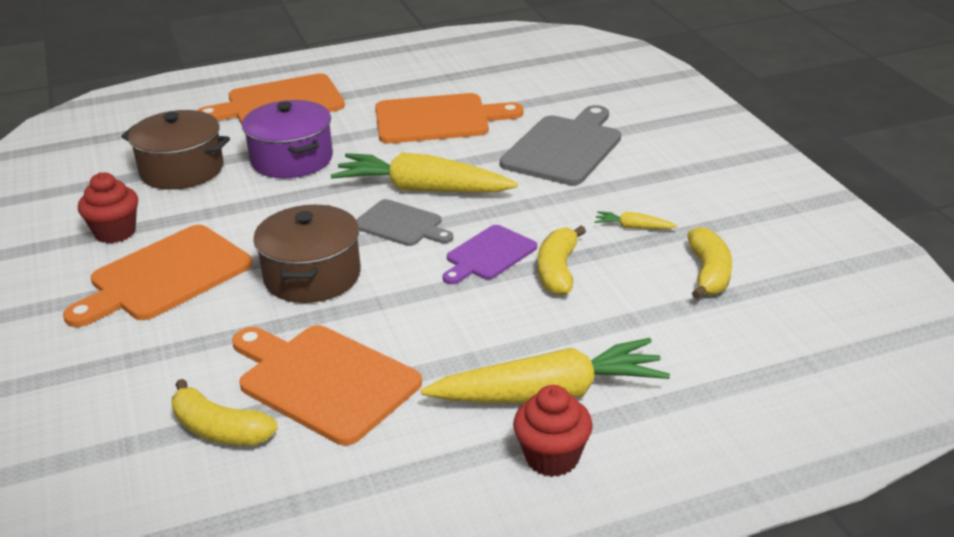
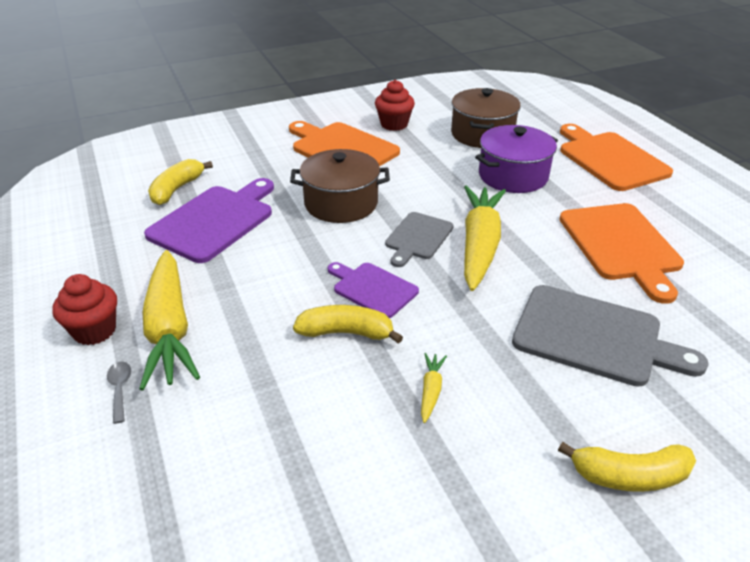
camera: 85 degrees right, 5 degrees up
(323, 381) = (214, 221): orange cutting board -> purple cutting board
(648, 418) = (120, 389): none -> grey spoon
(708, 273) = (340, 452): yellow banana -> yellow banana (629, 476)

